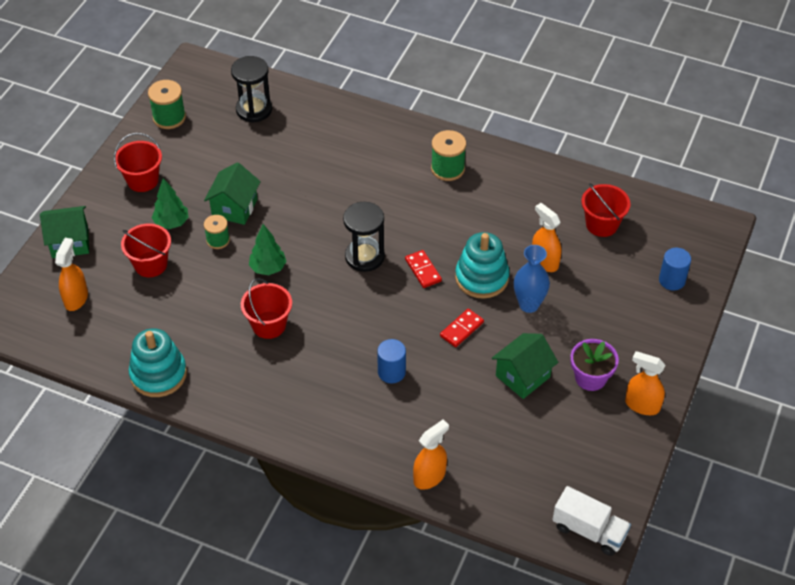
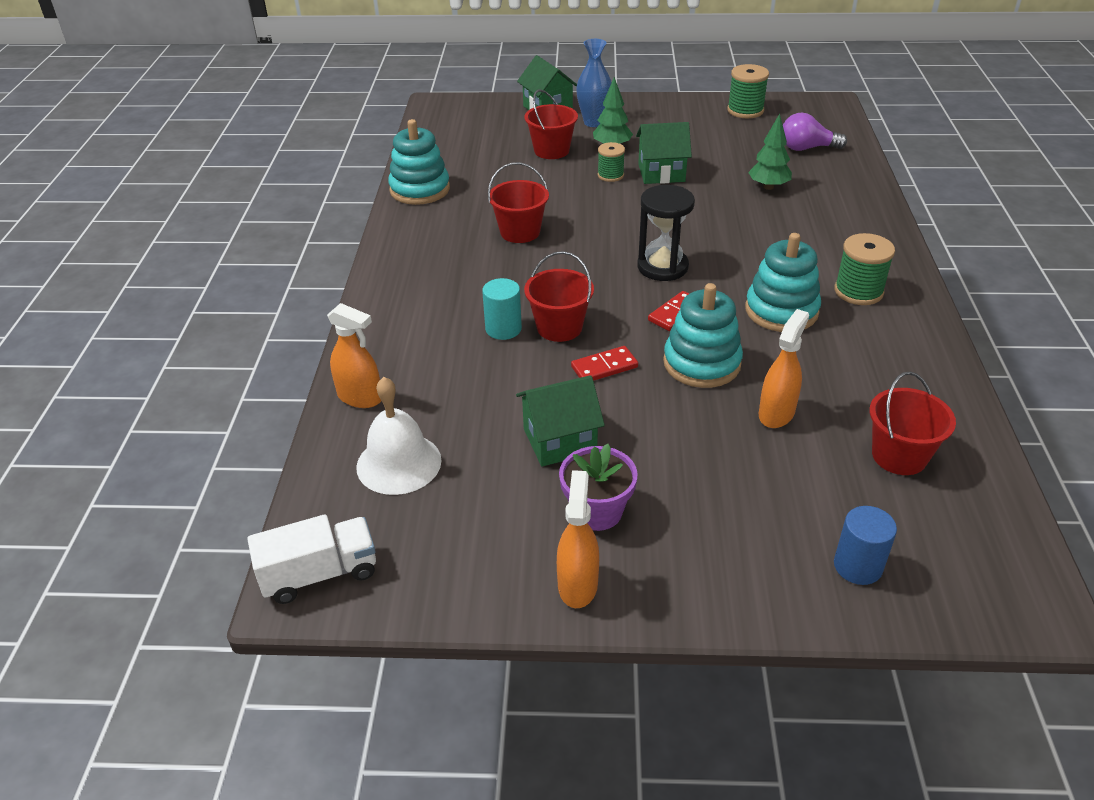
camera: 70 degrees right, 10 degrees down
(76, 298) = (485, 128): orange spray bottle -> none
(142, 180) = (652, 119): red bucket -> red bucket (559, 327)
(254, 109) = (807, 148): black hourglass -> purple light bulb
(268, 268) = (596, 212): green tree -> green tree (768, 187)
(391, 372) = (503, 329): blue cylinder -> turquoise cylinder
(448, 215) = (781, 311): none -> turquoise stacking toy
(462, 329) = (604, 367): red domino -> red domino turned 45 degrees counterclockwise
(508, 468) = (399, 463): none -> white bell
(522, 376) = (560, 440): green house -> green house turned 45 degrees counterclockwise
(529, 305) = (687, 416): blue vase -> blue vase (593, 122)
(589, 530) = (320, 574): white truck -> white truck turned 120 degrees counterclockwise

